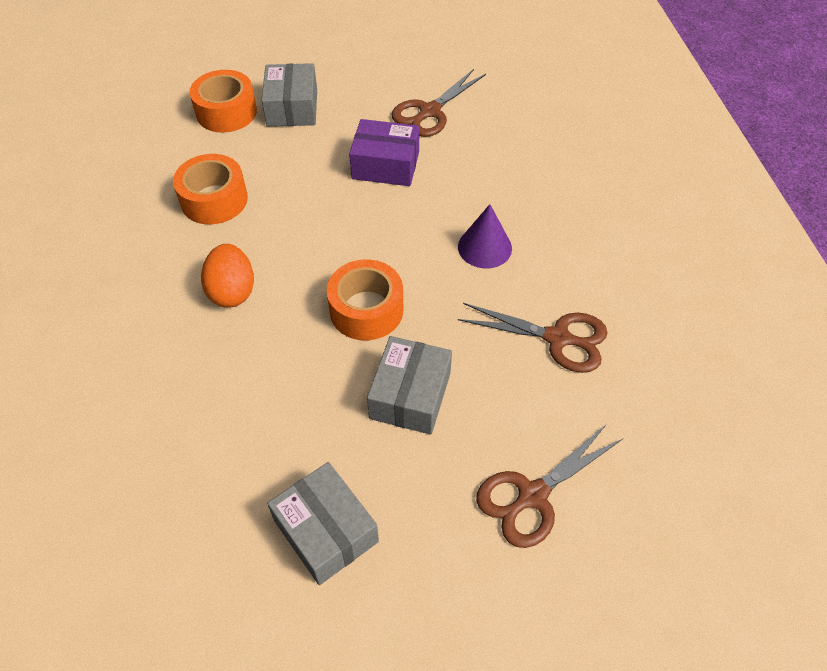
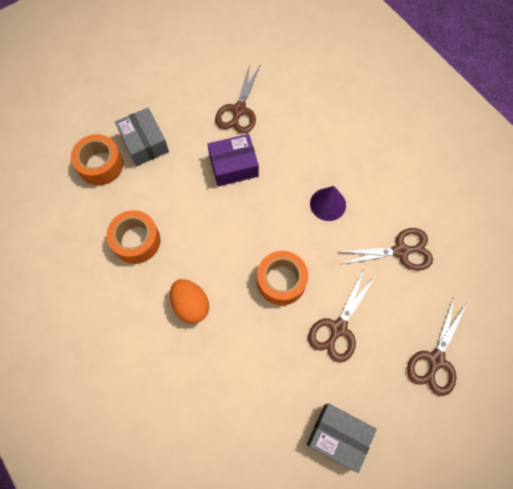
camera: 25 degrees left, 15 degrees up
(410, 395) = (338, 328): grey box -> brown scissors

